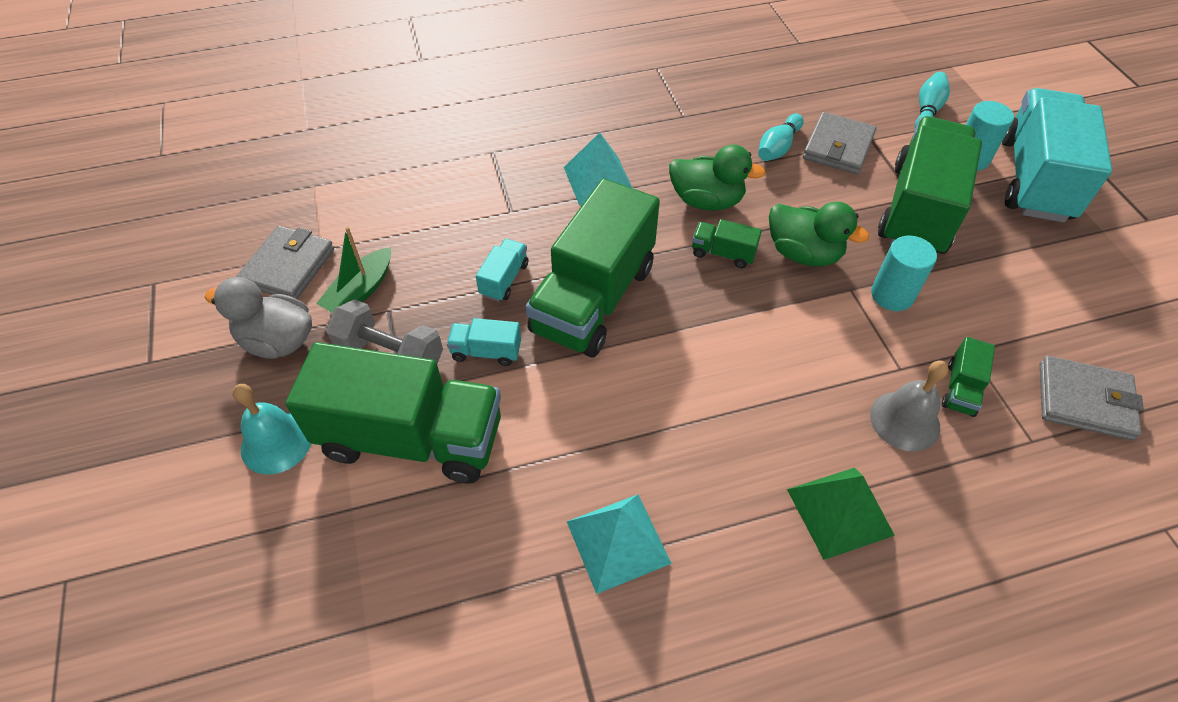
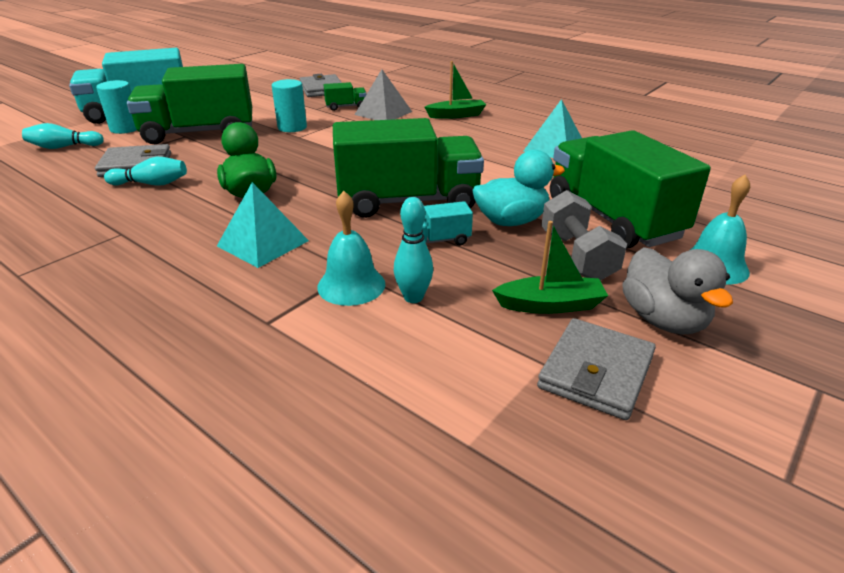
camera: 125 degrees left, 20 degrees down
(288, 267) = (596, 372): grey wallet -> grey wallet turned 45 degrees counterclockwise
(446, 226) = (413, 297): none -> turquoise bowling pin
(486, 352) = (511, 221): turquoise truck -> turquoise duck
(493, 203) = (351, 285): none -> turquoise bell
(723, 253) = (306, 174): green truck -> none
(803, 253) = (279, 153): green duck -> none
(840, 512) = (456, 115): green pyramid -> green boat
(905, 420) = (383, 113): grey bell -> grey pyramid

